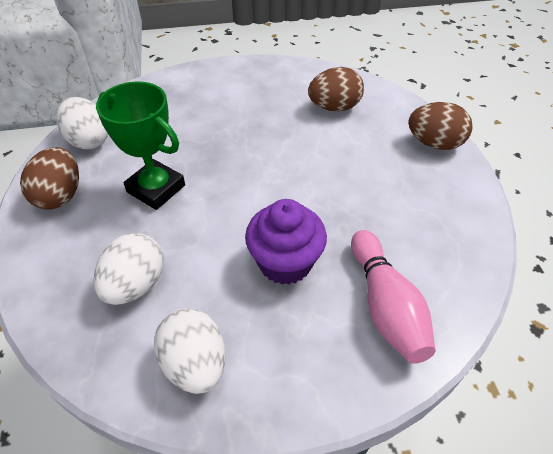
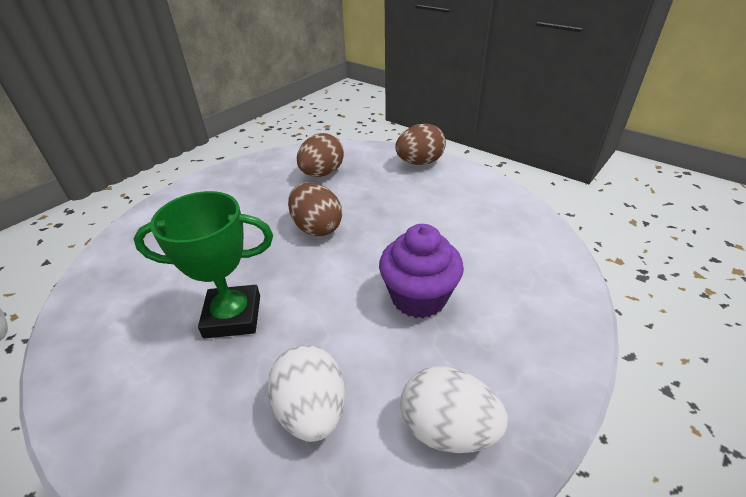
camera: 40 degrees left, 10 degrees down
(60, 195) = (120, 392): brown egg -> brown egg (317, 228)
(89, 140) = (98, 320): white egg -> none
(385, 305) = (518, 277): pink bowling pin -> none

